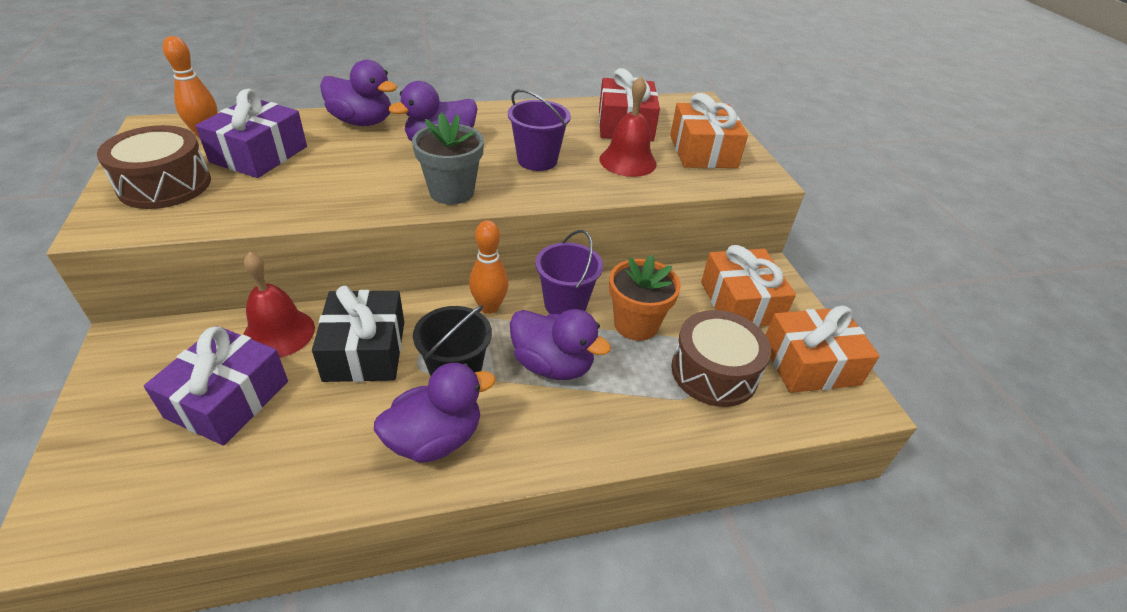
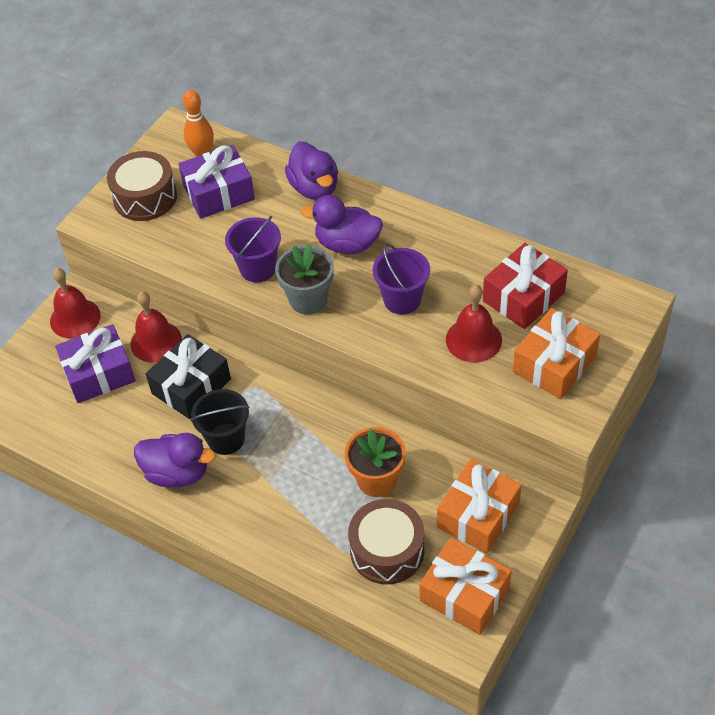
camera: 50 degrees right, 10 degrees up
(139, 362) = (75, 318): none -> red bell
(489, 307) = (293, 401): orange bowling pin -> none
(552, 365) = (288, 472): purple duck -> none
(565, 304) = (346, 431): purple bucket -> purple bucket (258, 268)

